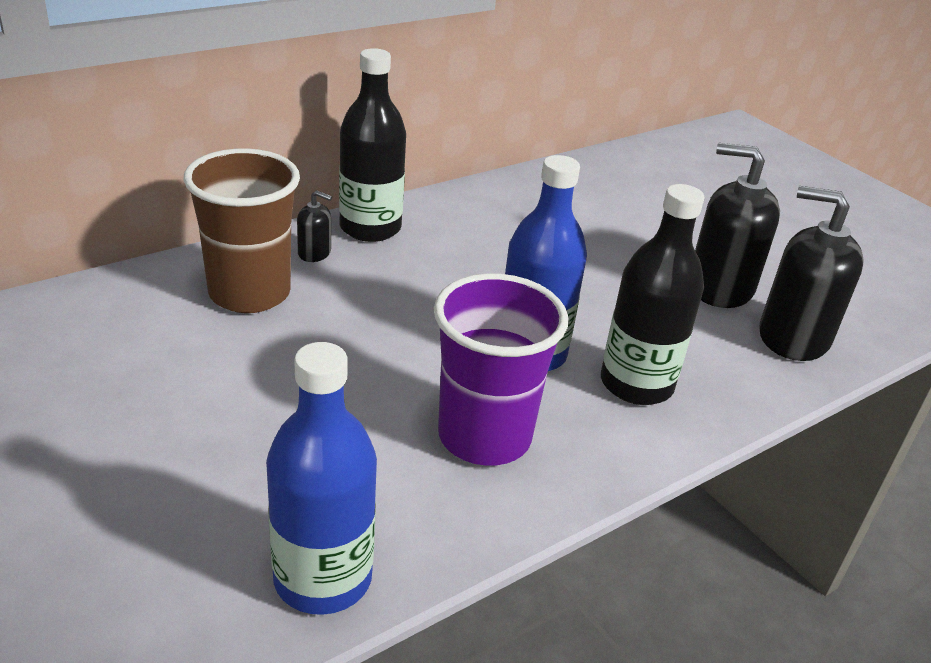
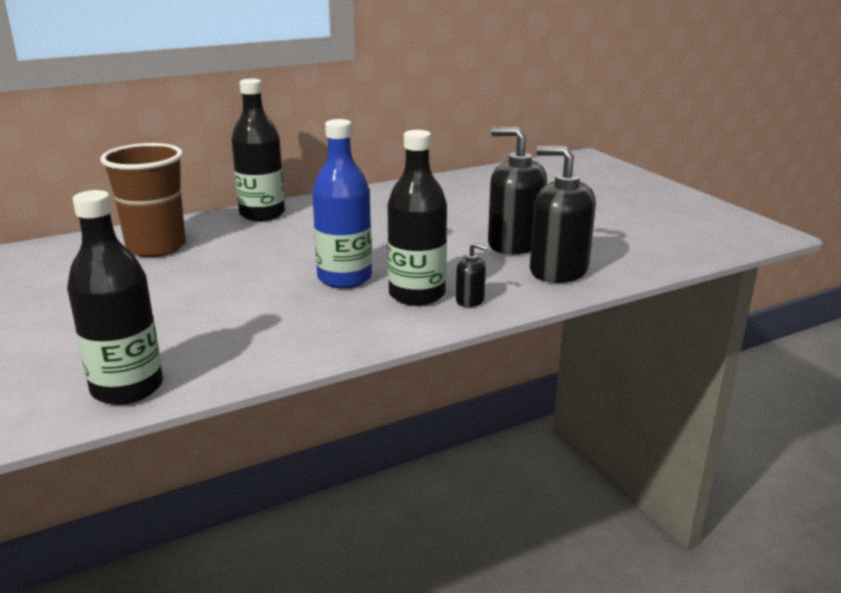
camera: 10 degrees right, 10 degrees down
(314, 253) = (214, 227): black soap dispenser -> black soap dispenser (470, 300)
(323, 578) = (127, 388): blue bottle -> black bottle
(484, 437) = (284, 320): purple cup -> none

